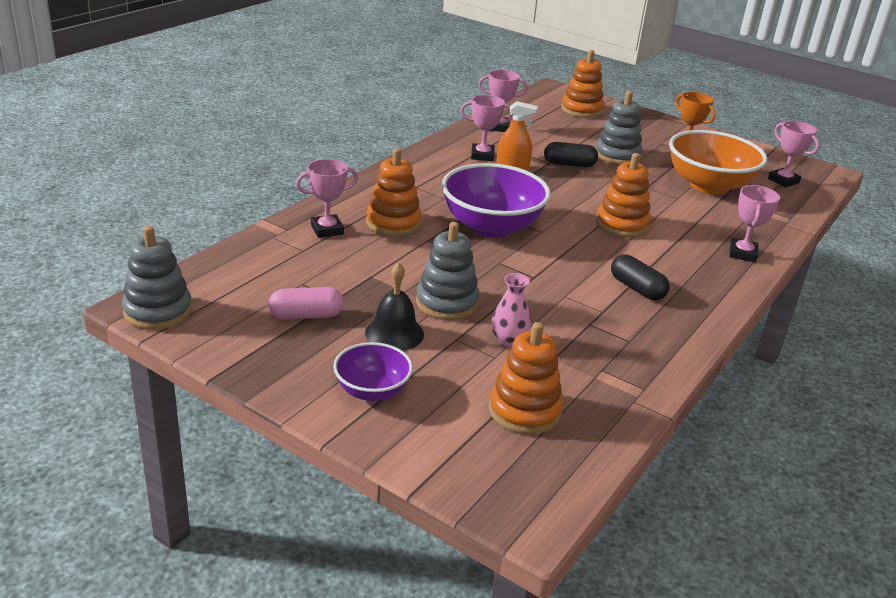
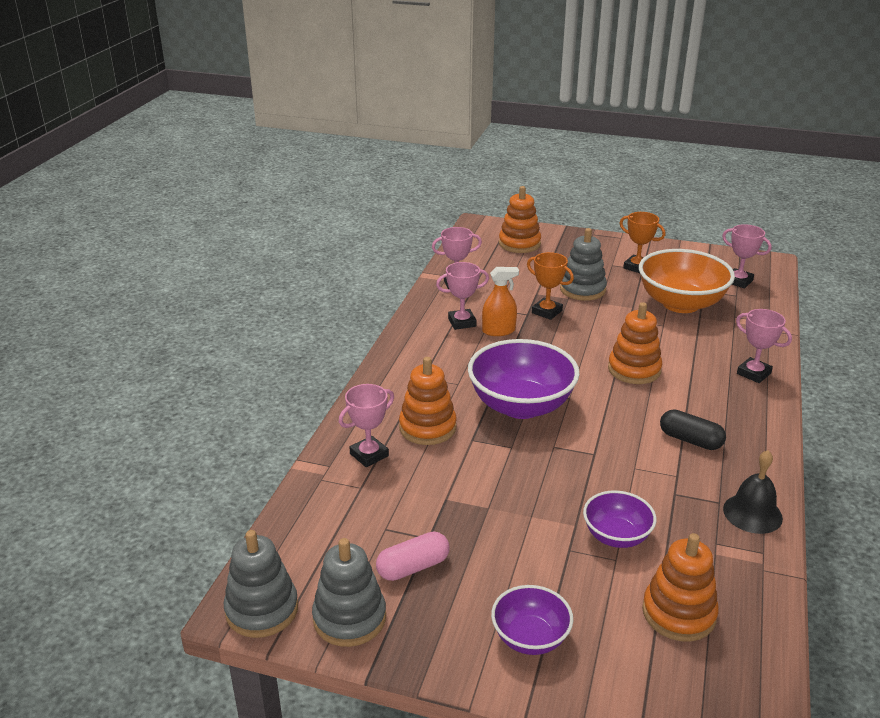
camera: 15 degrees left, 0 degrees up
(394, 333) = (509, 561): black bell -> black bell (752, 513)
(447, 303) = (535, 509): grey stacking toy -> grey stacking toy (349, 618)
(508, 340) = (616, 536): pink vase -> purple bowl
(569, 164) = (547, 312): black capsule -> orange trophy
(742, 254) = (753, 373): pink trophy -> pink trophy turned 45 degrees counterclockwise

